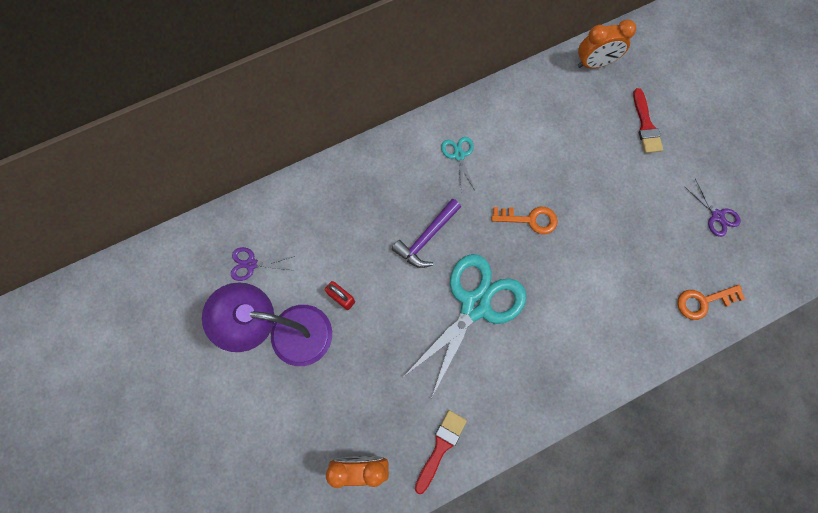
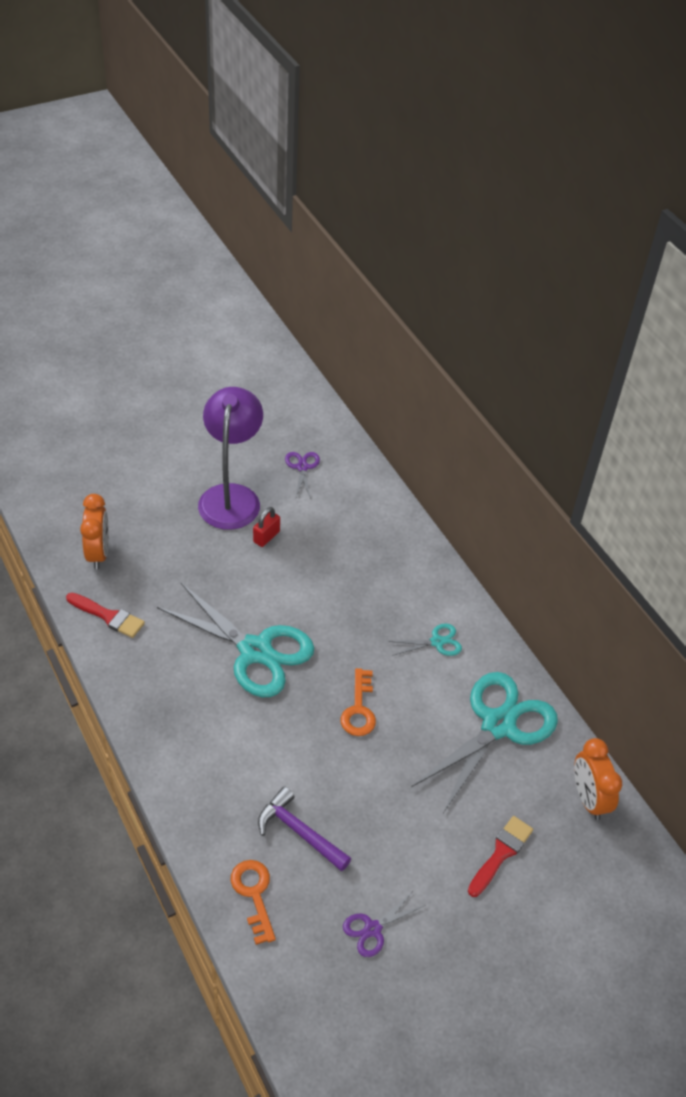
camera: 85 degrees right, 25 degrees down
(427, 237) = (333, 609): purple hammer -> purple hammer (299, 832)
(537, 117) = (498, 725): none -> turquoise scissors
(645, 125) = (501, 853): red brush -> red brush turned 135 degrees clockwise

